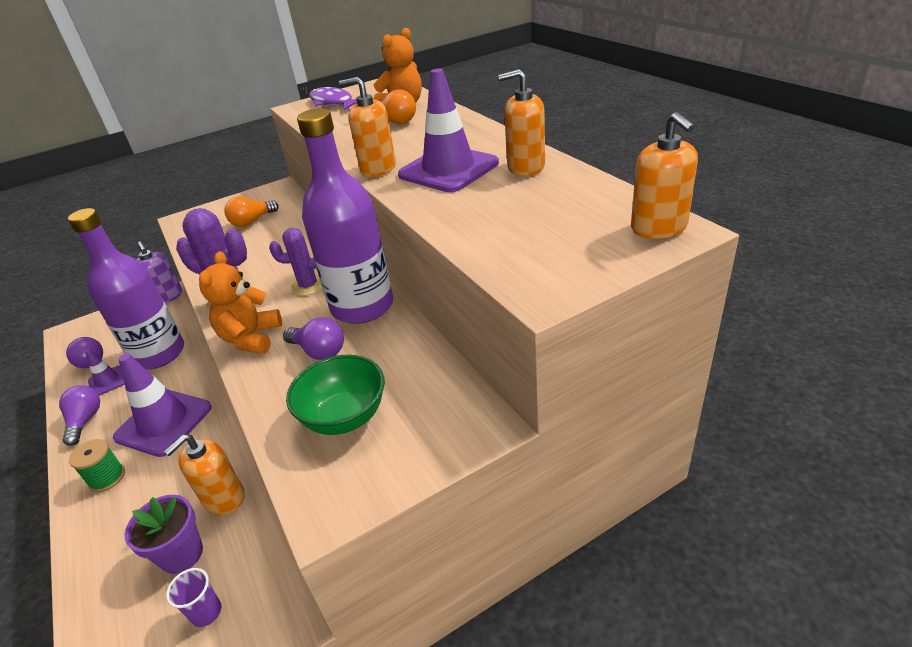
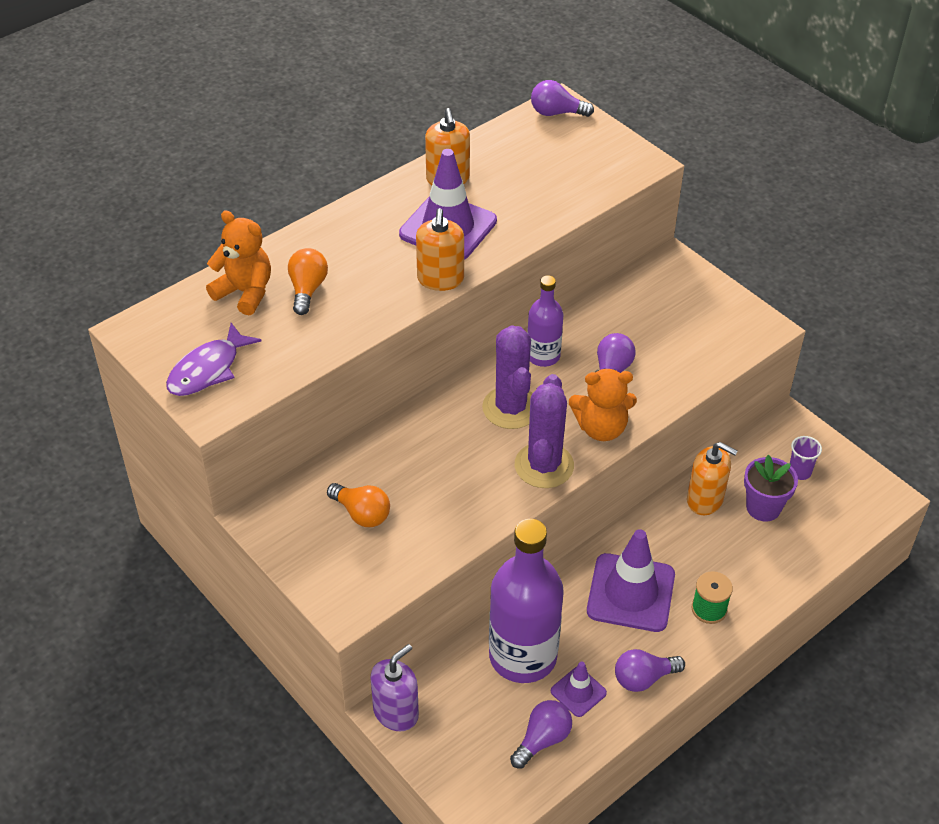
camera: 105 degrees left, 10 degrees up
(308, 286) = (511, 408): purple cactus -> purple cactus, size x1.54
(345, 417) = (683, 336): green bowl -> none
(362, 307) = (543, 356): purple bottle -> purple bottle, size x0.54
(659, 227) = (556, 113): orange soap dispenser -> purple light bulb

